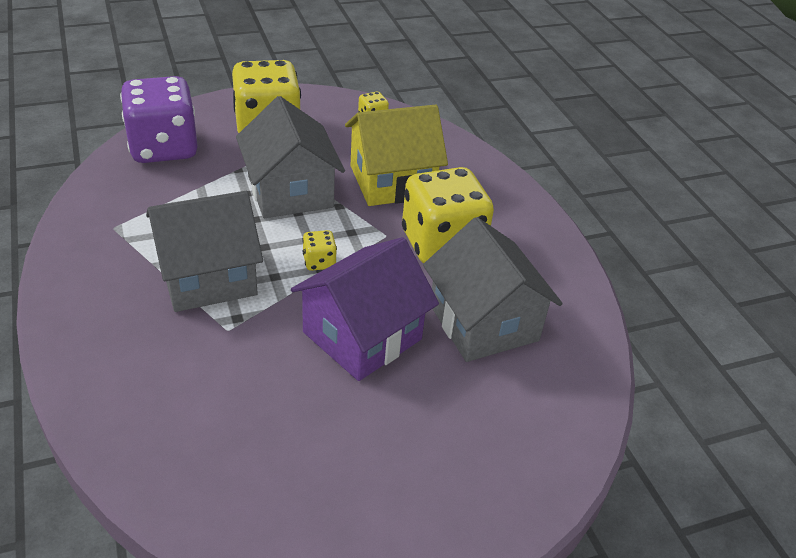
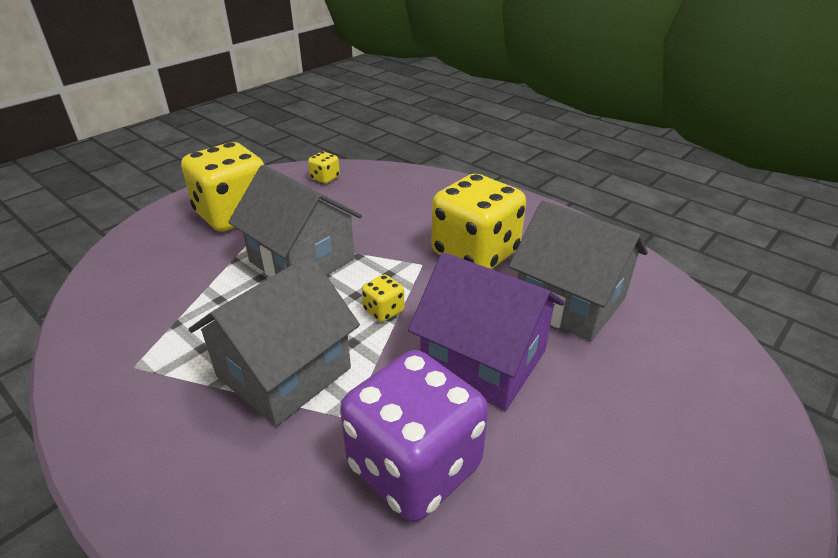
camera: 25 degrees left, 5 degrees down
(164, 148) = (137, 267): purple dice -> purple dice (414, 466)
(362, 336) = (484, 361): purple house -> purple house turned 75 degrees counterclockwise
(392, 181) = (386, 219): yellow house -> none

